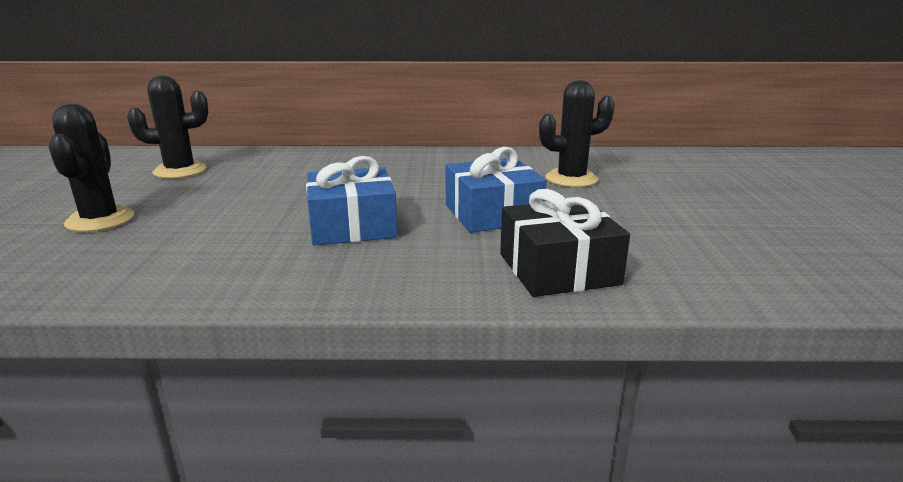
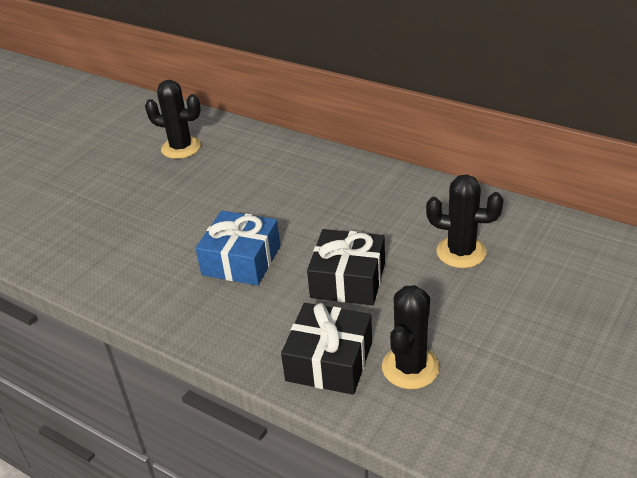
camera: 35 degrees right, 15 degrees up
(100, 220) = (103, 201): black cactus -> black cactus (410, 367)
(492, 213) = (348, 280): blue gift -> black gift

